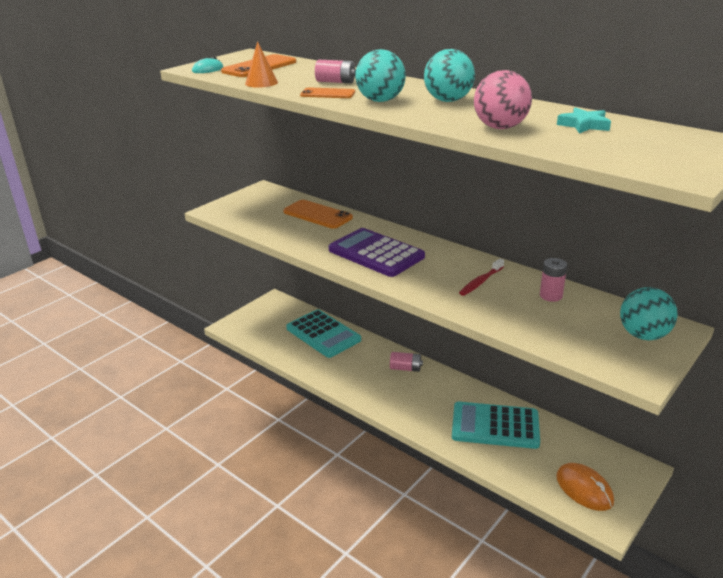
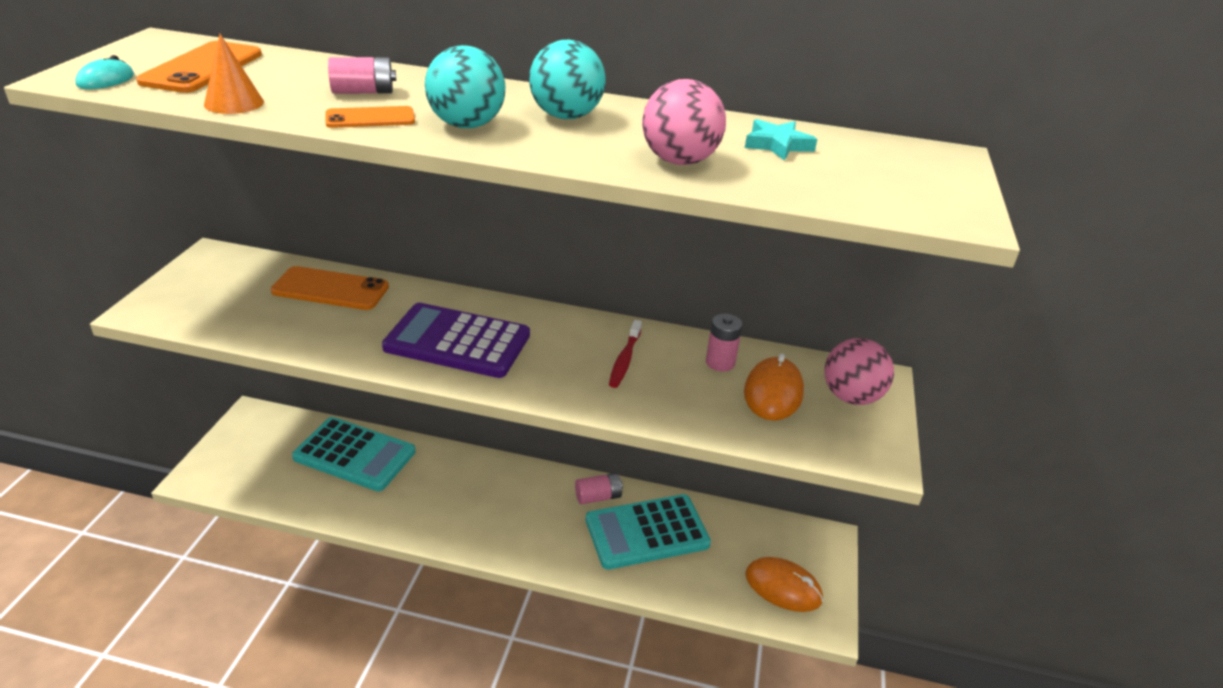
camera: 30 degrees left, 5 degrees up
(405, 368) = (496, 479): pink battery -> pink battery (598, 497)
(580, 320) = (773, 393): none -> orange mouse
(643, 335) = (851, 397): turquoise ball -> pink ball

